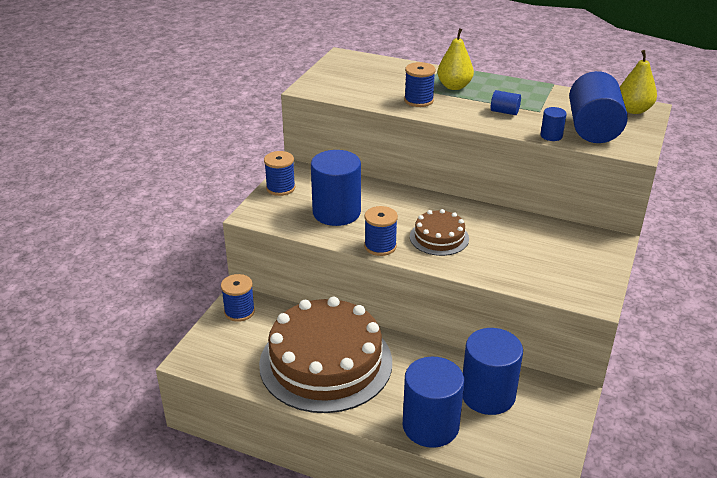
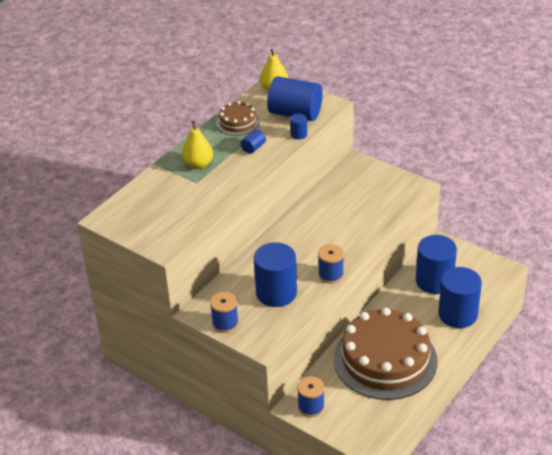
camera: 75 degrees left, 5 degrees up
(418, 100) = (215, 187): blue spool -> none
(439, 237) = (328, 242): brown cake -> brown cake (237, 122)

